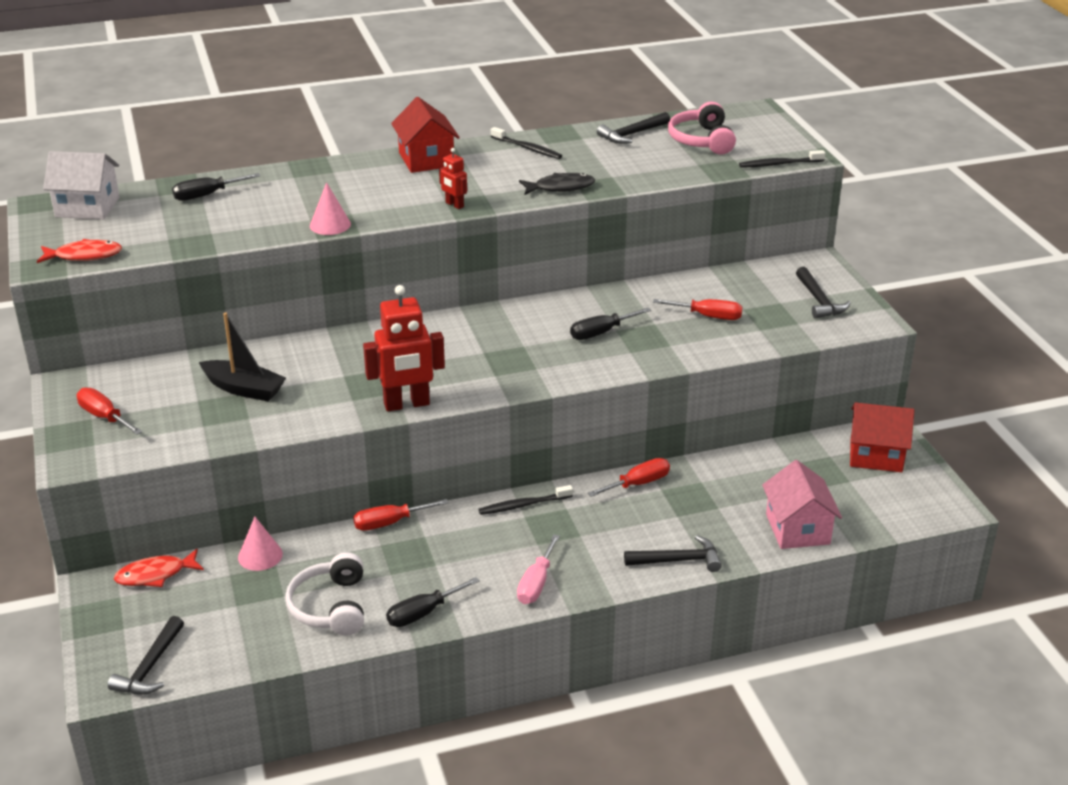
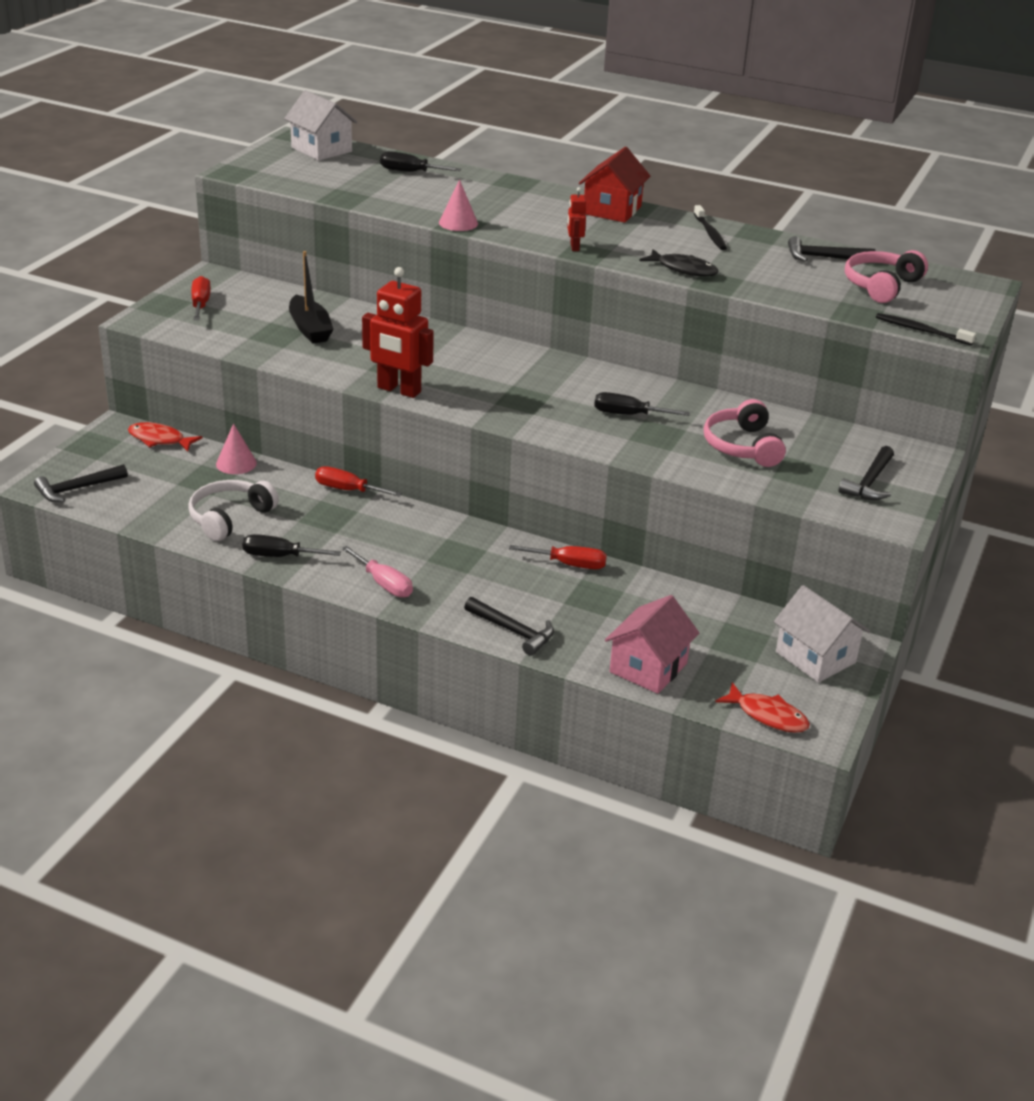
camera: 40 degrees right, 0 degrees up
(84, 256) = (267, 176): red fish -> red fish (768, 715)
(523, 505) = (458, 530): black toothbrush -> none
(536, 583) = (384, 584): pink screwdriver -> pink screwdriver turned 105 degrees counterclockwise
(708, 316) = (742, 446): red screwdriver -> pink headphones
(876, 455) = (815, 657): red house -> white house

